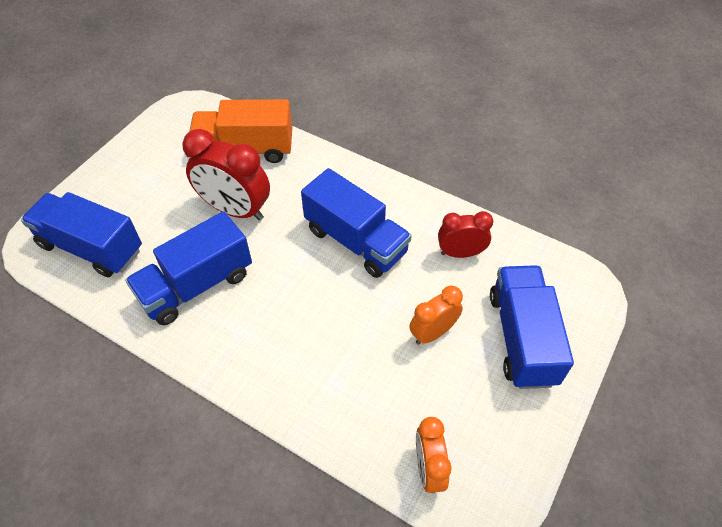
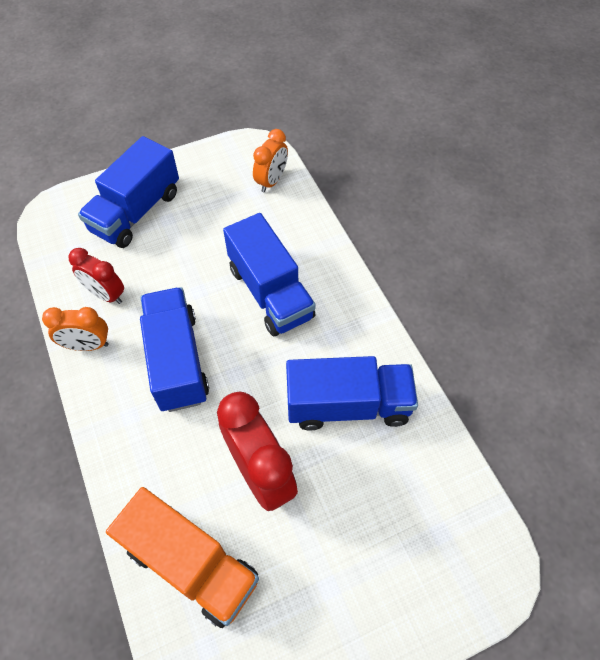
camera: 145 degrees left, 5 degrees up
(91, 247) = (435, 522): blue truck -> blue truck (270, 292)
(433, 333) = (191, 250): orange clock -> orange clock (87, 345)

